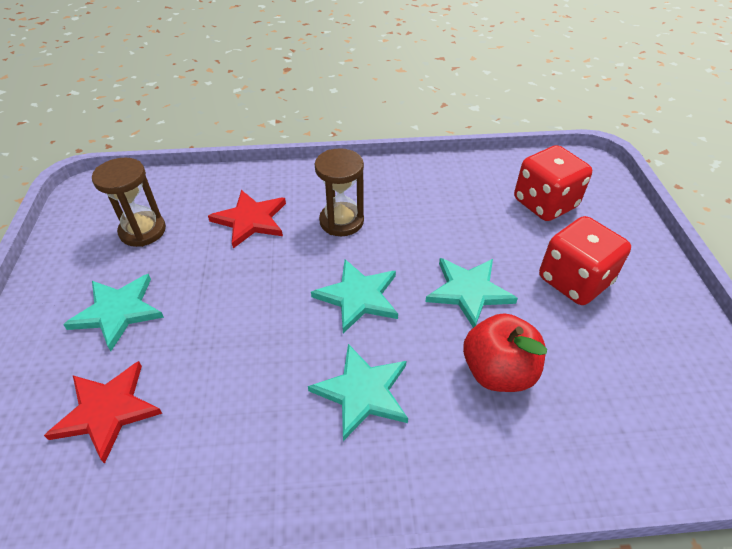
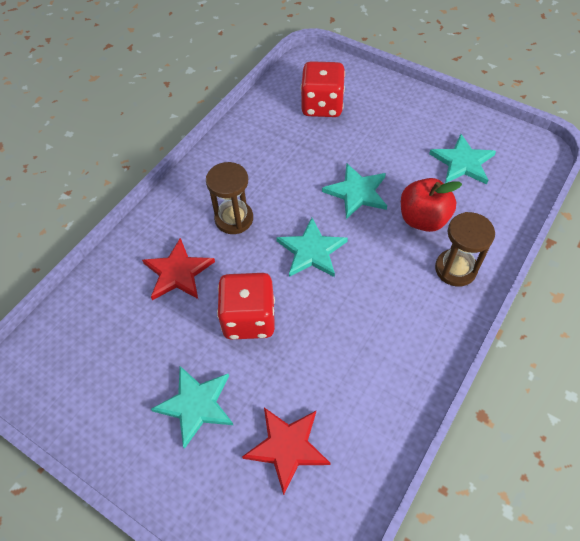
camera: 50 degrees left, 10 degrees up
(143, 231) = (118, 351): brown hourglass -> brown hourglass (455, 269)
(362, 392) = (386, 292): turquoise star -> turquoise star (462, 162)
(574, 281) = (392, 139): red dice -> red dice (249, 318)

